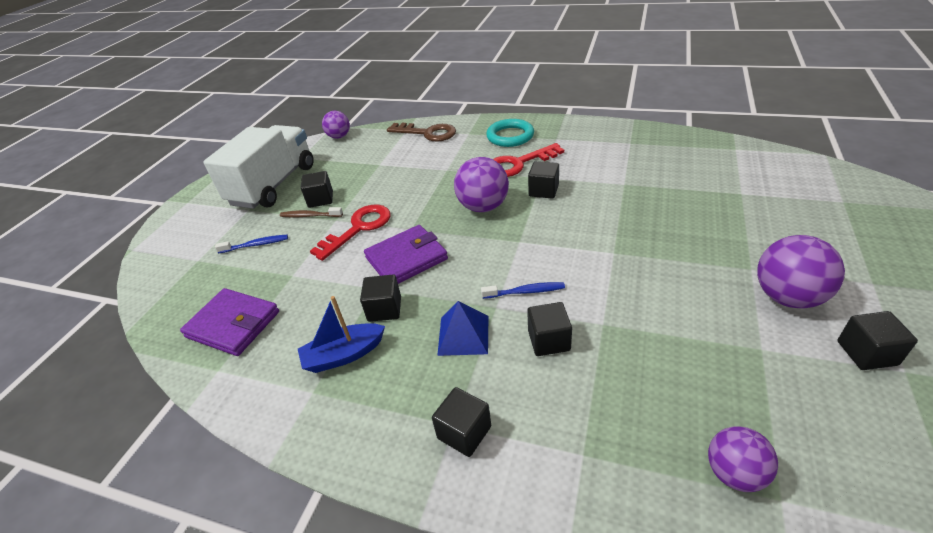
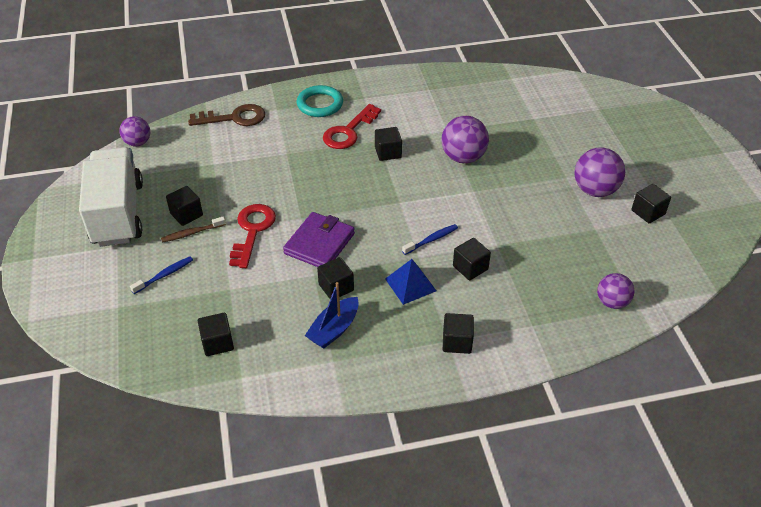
camera: 35 degrees left, 5 degrees up
(233, 324) = (217, 343): purple wallet -> black cube
(483, 207) = (348, 180): purple ball -> purple ball (463, 157)

